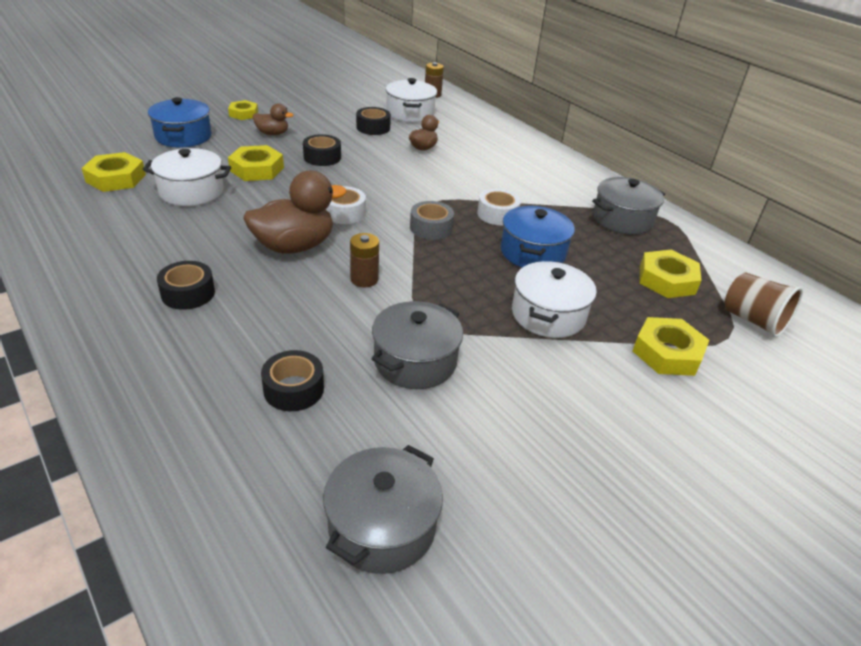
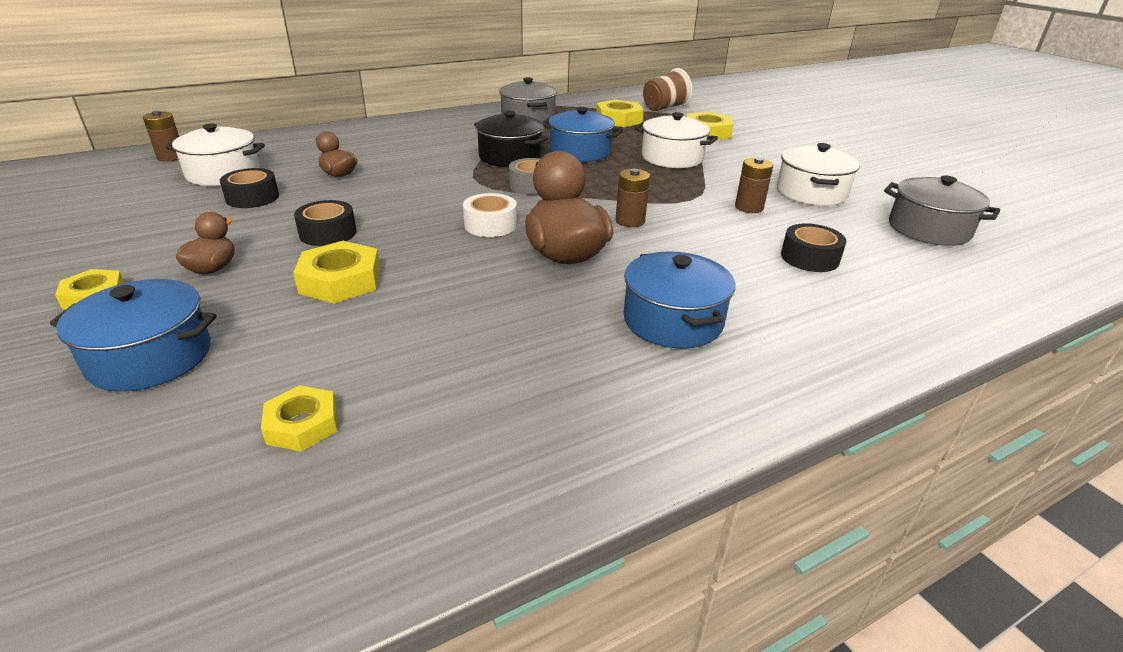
camera: 80 degrees left, 5 degrees down
(116, 178) = (302, 424): yellow nut -> yellow nut, size x0.66
(188, 293) = (673, 321): black tape -> blue pot
(191, 191) = (394, 334): white pot -> white pot (811, 193)
(415, 361) = (749, 207): grey pot -> brown battery
(497, 214) = (510, 157): white tape -> black pot

